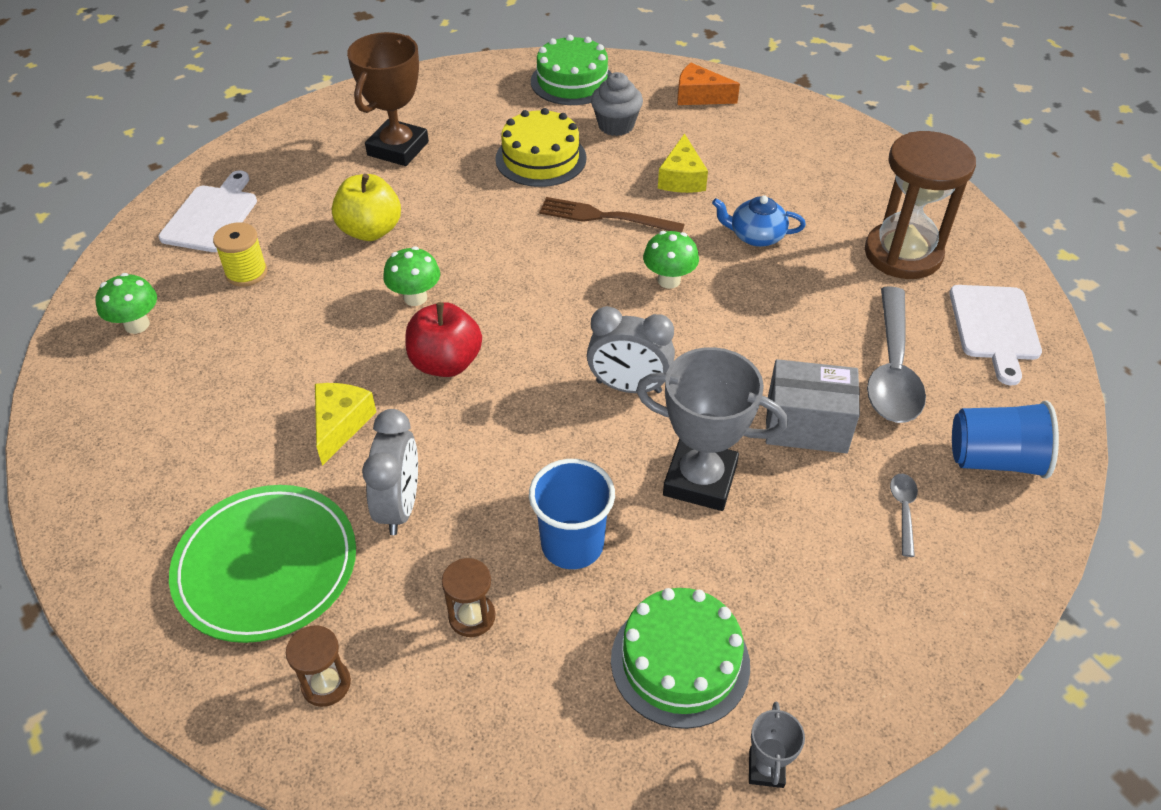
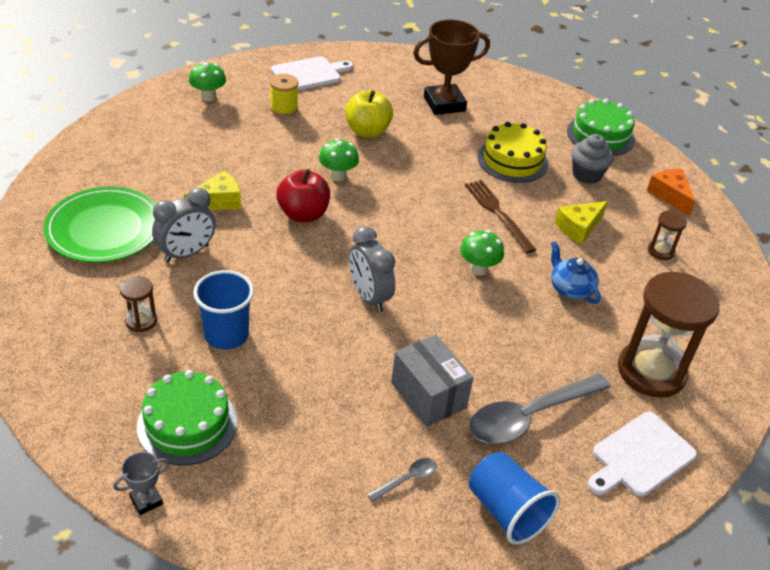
camera: 45 degrees right, 5 degrees down
(326, 684) = (54, 290): brown hourglass -> brown hourglass (661, 251)
(700, 480) = (330, 366): grey trophy -> none

